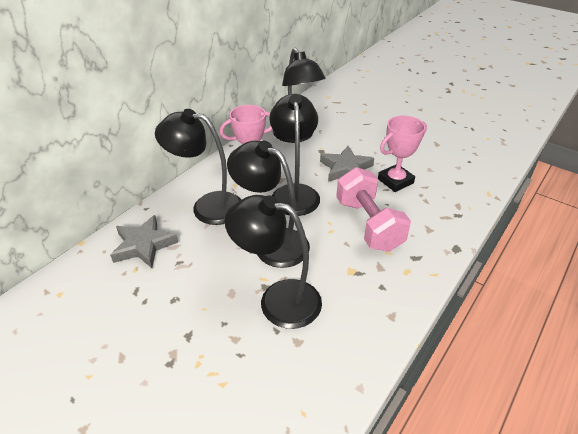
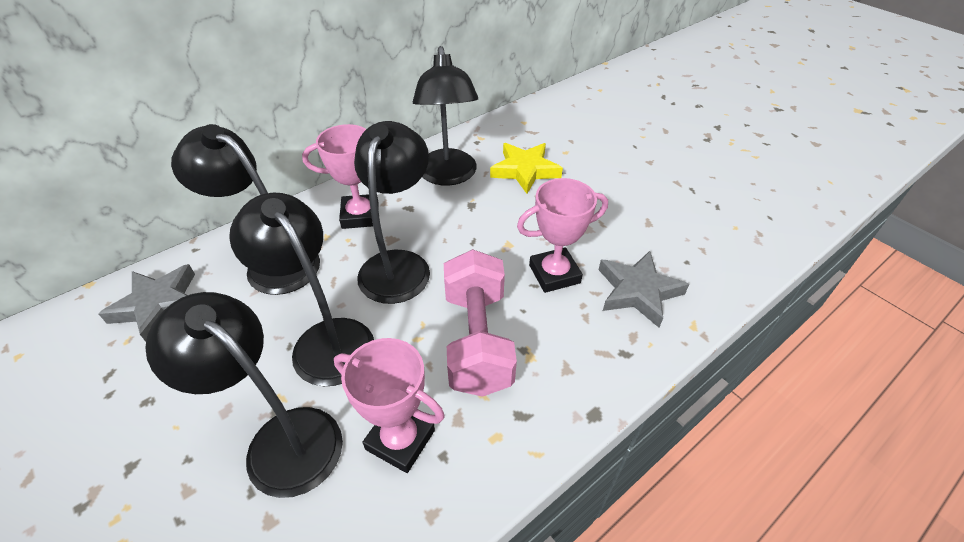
camera: 15 degrees right, 5 degrees up
(345, 125) = (525, 170): none -> yellow star
(346, 168) = (491, 239): grey star -> grey star (637, 291)
(352, 284) = (400, 440): none -> pink trophy

